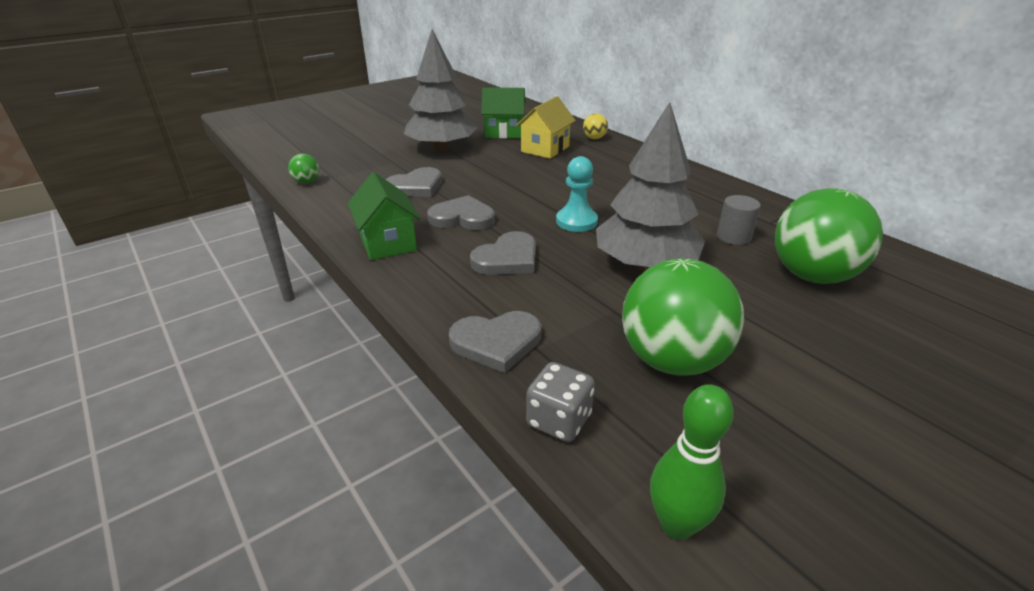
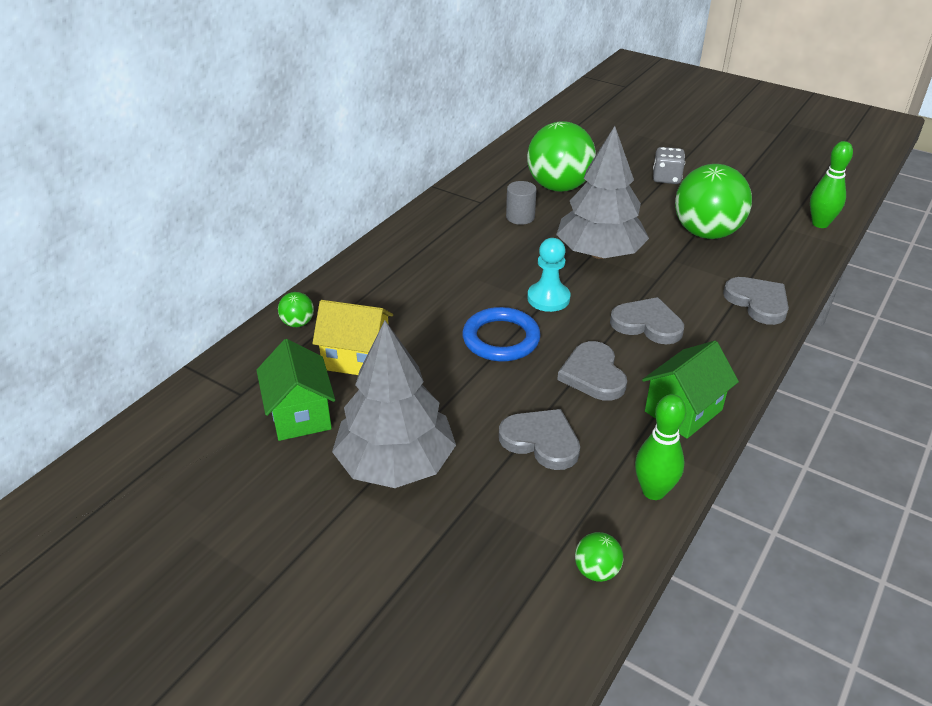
camera: 110 degrees left, 5 degrees up
(334, 211) = (653, 491): none -> green bowling pin
(533, 193) = (501, 339): none -> blue ring
(559, 420) = (797, 264): grey dice -> grey dice (666, 178)
(594, 138) = (298, 323): yellow ball -> green ball

